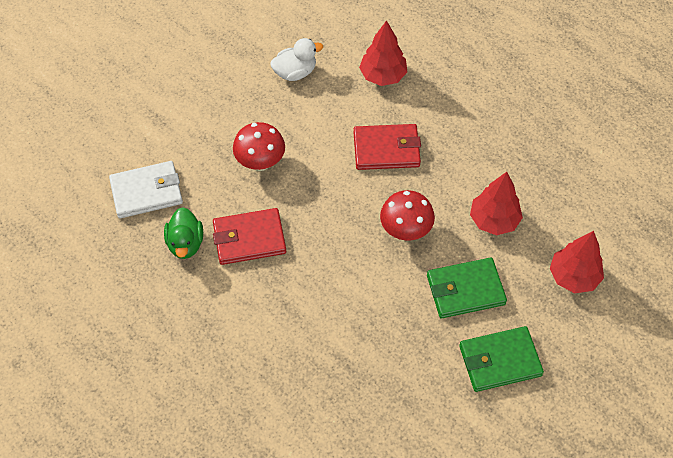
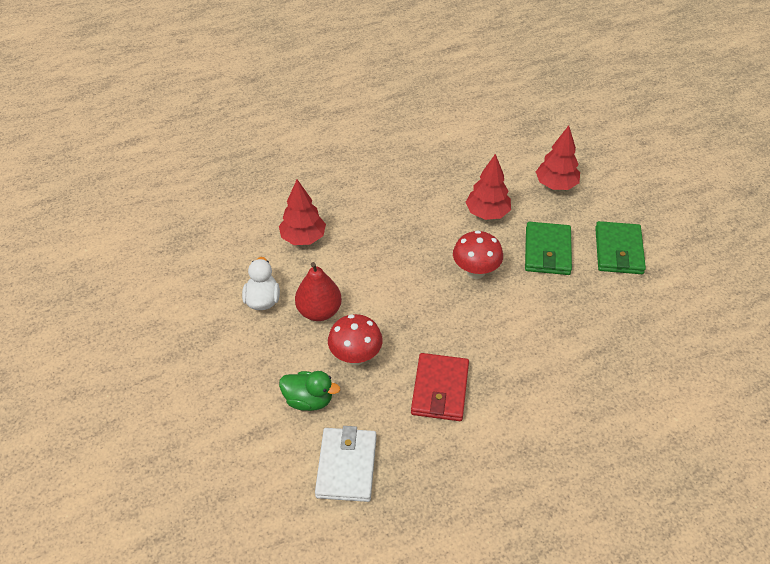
camera: 70 degrees left, 10 degrees down
(185, 243) = (425, 446): green duck -> green duck (309, 400)
(300, 118) = (319, 311): none -> red pear
(386, 149) = (385, 259): red wallet -> none

